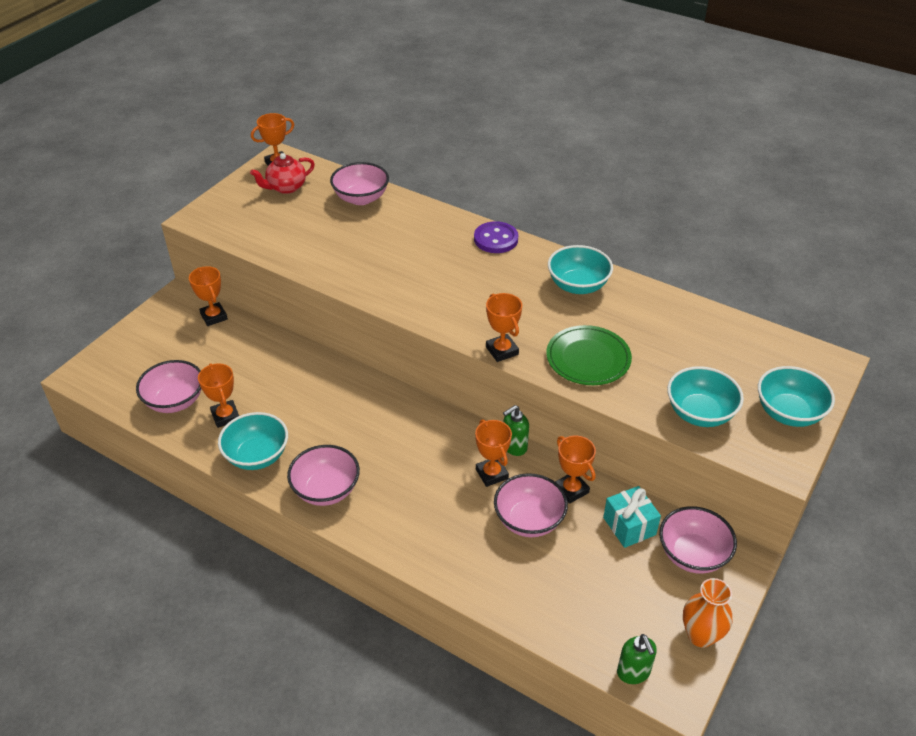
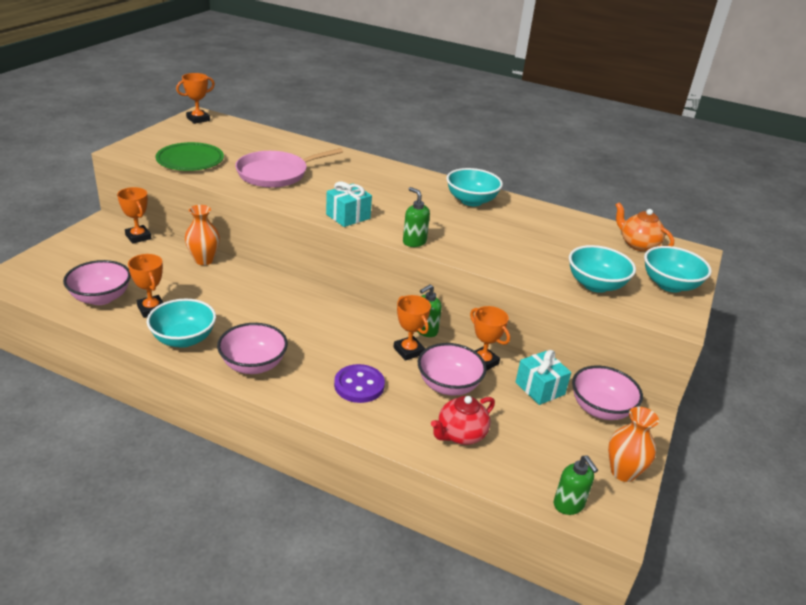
camera: 10 degrees left, 10 degrees down
(282, 349) = (204, 260): none -> orange vase
(286, 188) = (206, 134): red teapot -> red teapot (460, 435)
(358, 249) = (276, 174): none -> pink pan
(361, 198) = (274, 142): pink bowl -> none
(432, 313) = (348, 216): none -> turquoise gift
(496, 239) = (395, 170): purple button -> purple button (359, 385)
(502, 351) = (414, 242): orange trophy -> green soap dispenser
(588, 358) = (490, 248): green plate -> green plate (190, 160)
(765, 351) = (637, 244): none -> orange teapot

